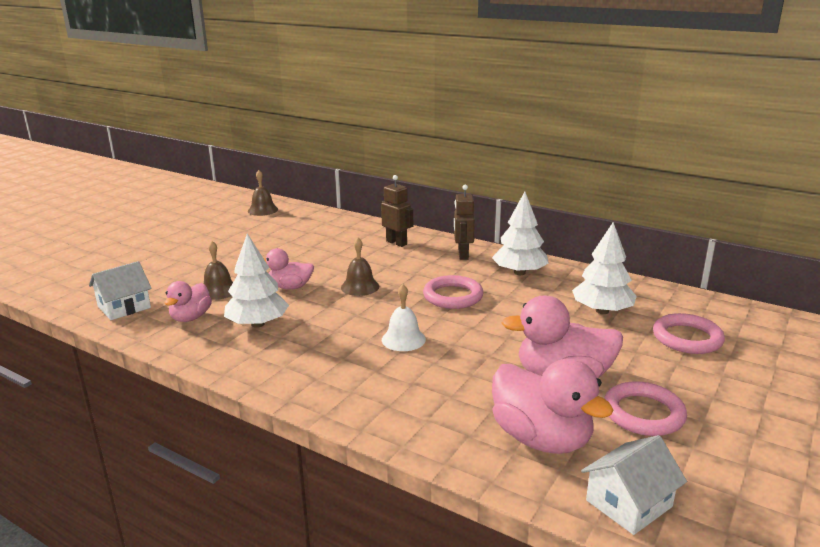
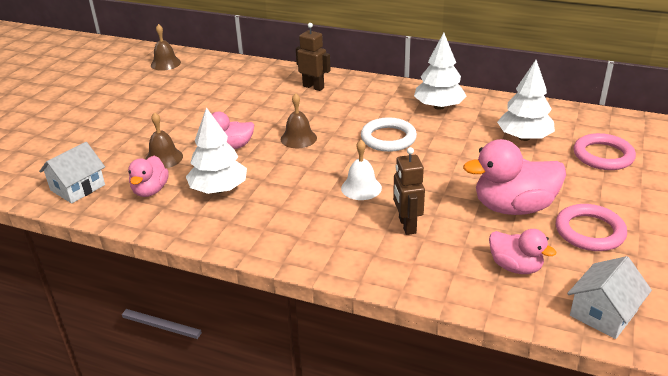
camera: 10 degrees left, 10 degrees up
(453, 296) = (388, 138): pink ring -> white ring
(463, 255) = (380, 93): brown robot -> brown robot (407, 225)
(541, 439) = (515, 267): pink duck -> pink duck, size x0.59

